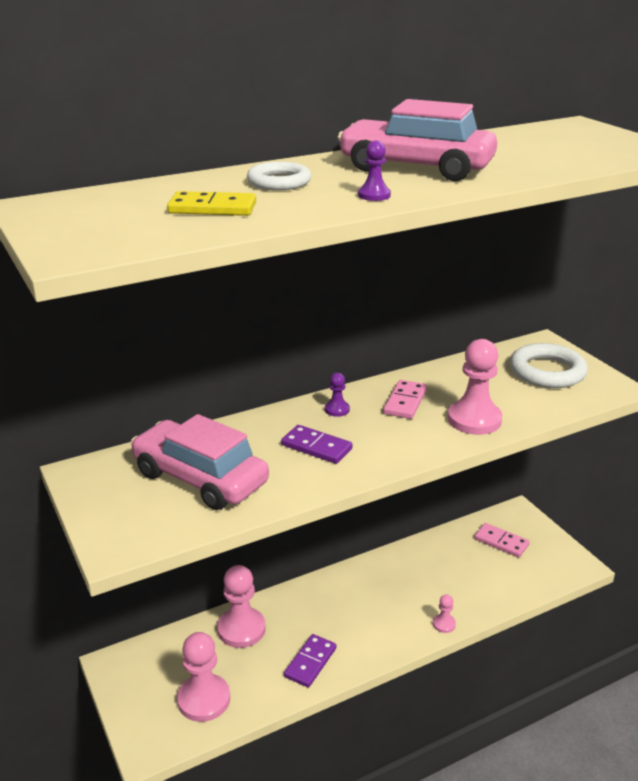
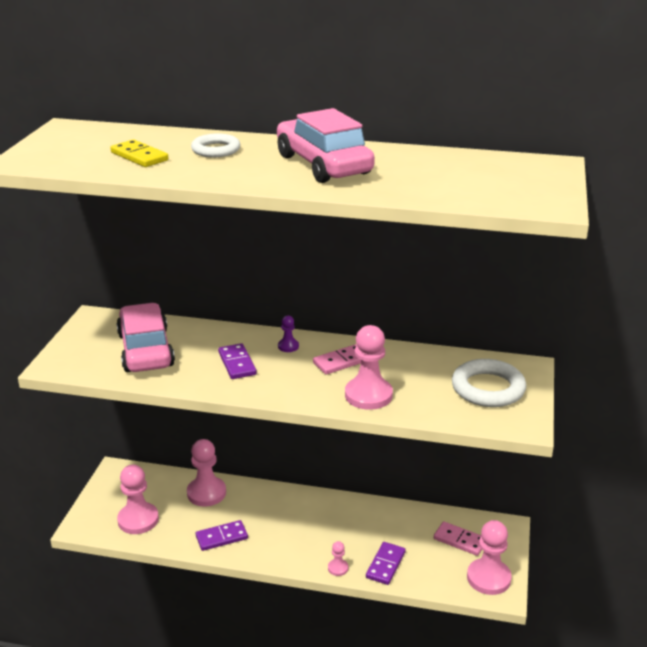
camera: 40 degrees right, 0 degrees up
(374, 195) = (244, 176): purple pawn -> none
(475, 597) = (385, 565): none -> purple domino
(501, 542) = (459, 540): pink domino -> pink domino turned 45 degrees counterclockwise
(557, 559) = (488, 578): none -> pink pawn

